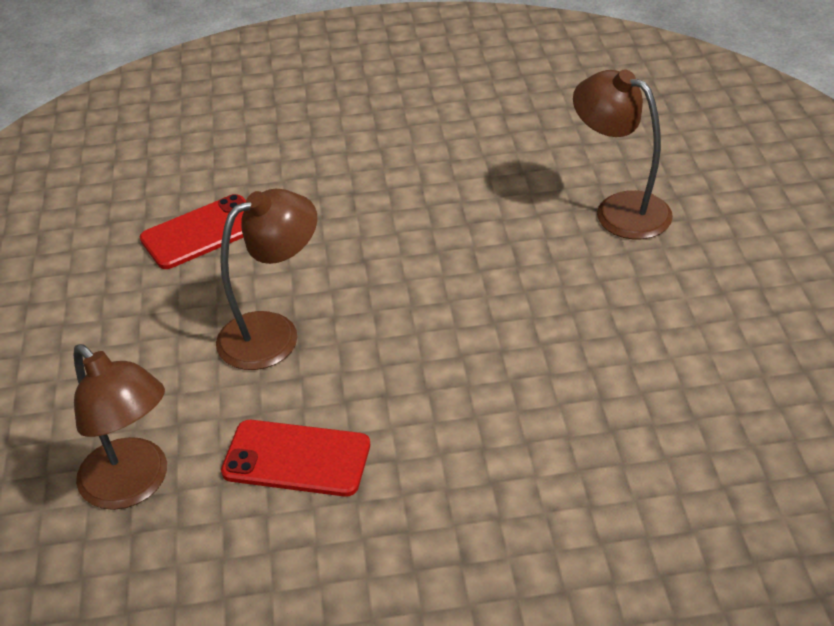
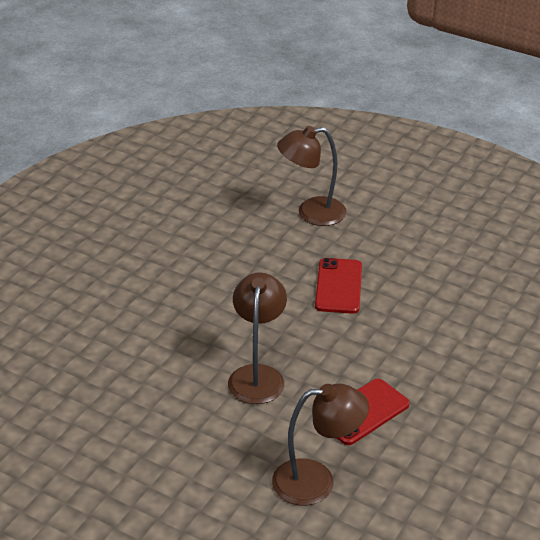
camera: 55 degrees left, 5 degrees down
(202, 232) = (130, 362): red phone -> red phone (338, 286)

